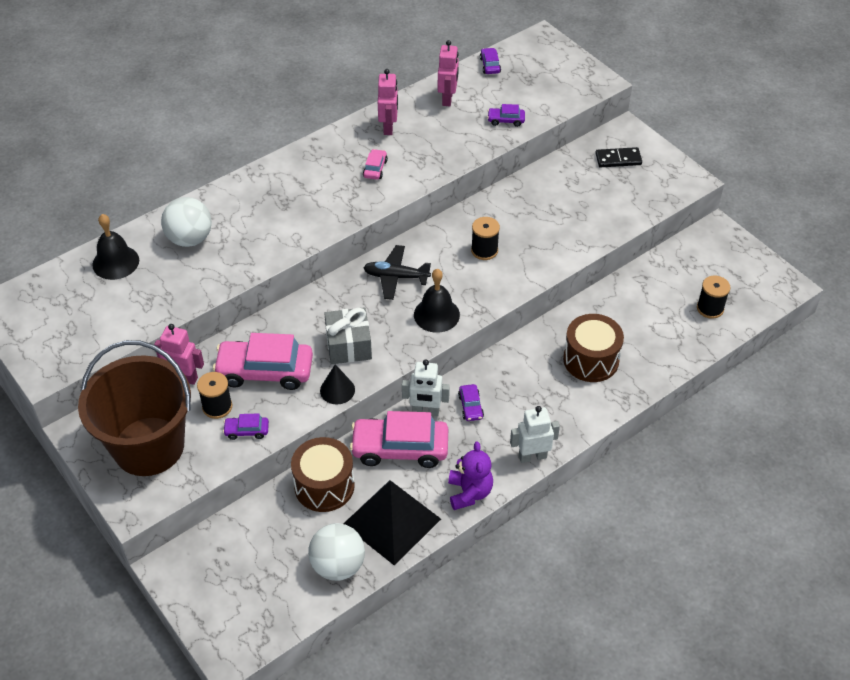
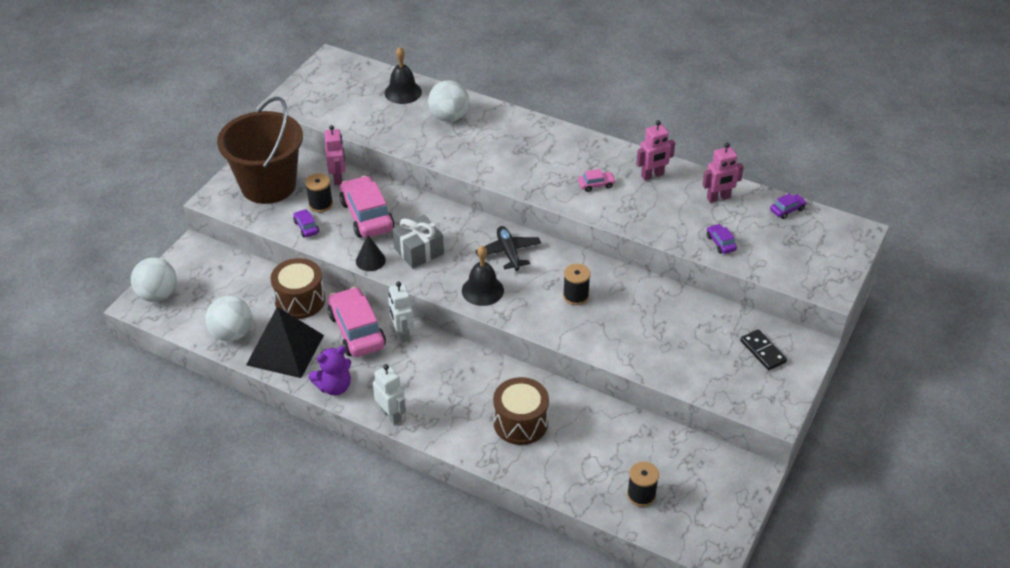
camera: 65 degrees right, 5 degrees down
(227, 626) = (158, 295): none -> white ball
(470, 406) = (422, 359): purple car -> none

